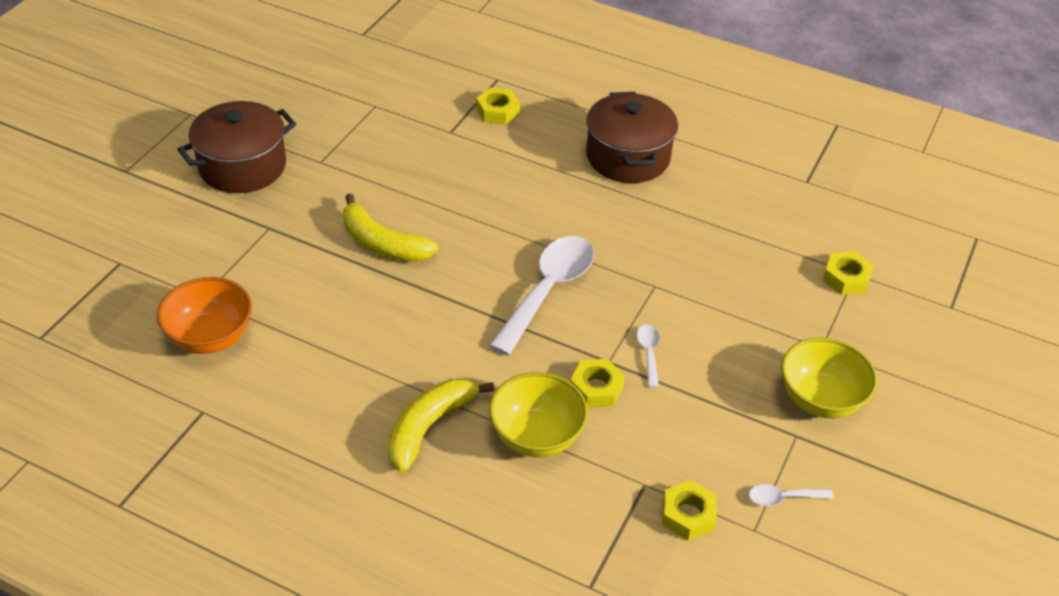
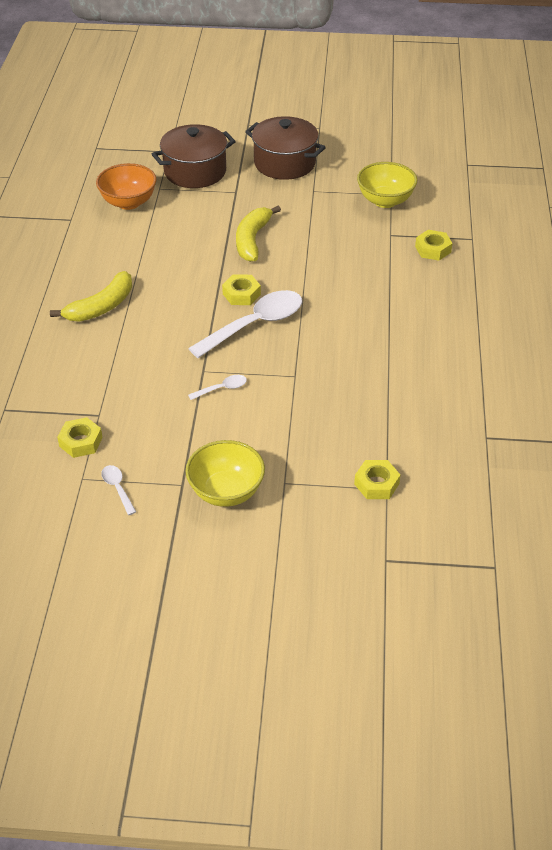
camera: 70 degrees right, 0 degrees up
(429, 427) = (101, 307): yellow banana -> yellow banana turned 120 degrees clockwise
(536, 436) = (116, 354): yellow bowl -> yellow bowl (385, 201)
(548, 290) = (255, 324): white spoon -> white spoon turned 45 degrees counterclockwise
(596, 388) = (173, 371): yellow nut -> yellow nut (241, 294)
(628, 157) = (433, 327): brown pot -> brown pot (195, 172)

